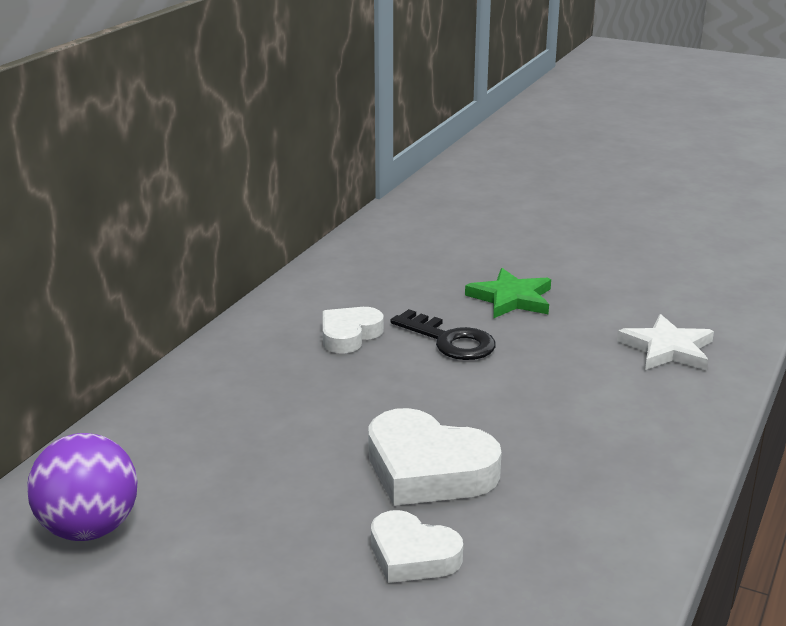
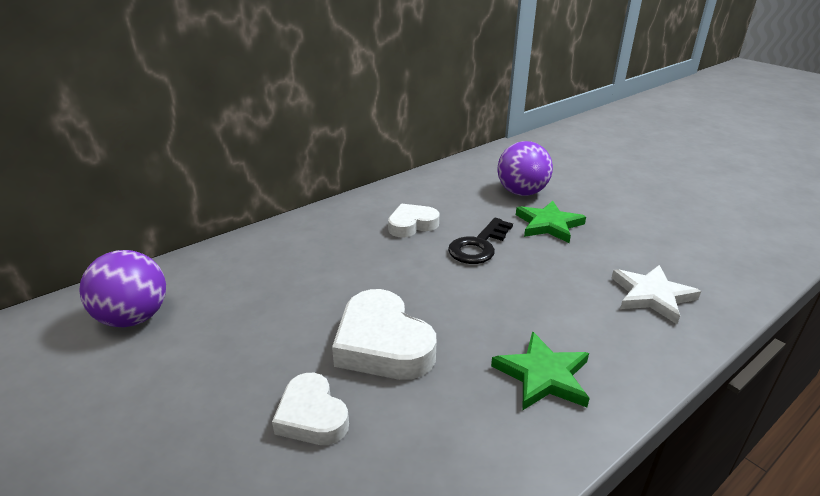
camera: 25 degrees right, 5 degrees up
(450, 341) = (478, 246): black key -> black key turned 60 degrees clockwise
(452, 267) = (521, 192): none -> purple ball
(614, 451) = (543, 375): none -> green star

